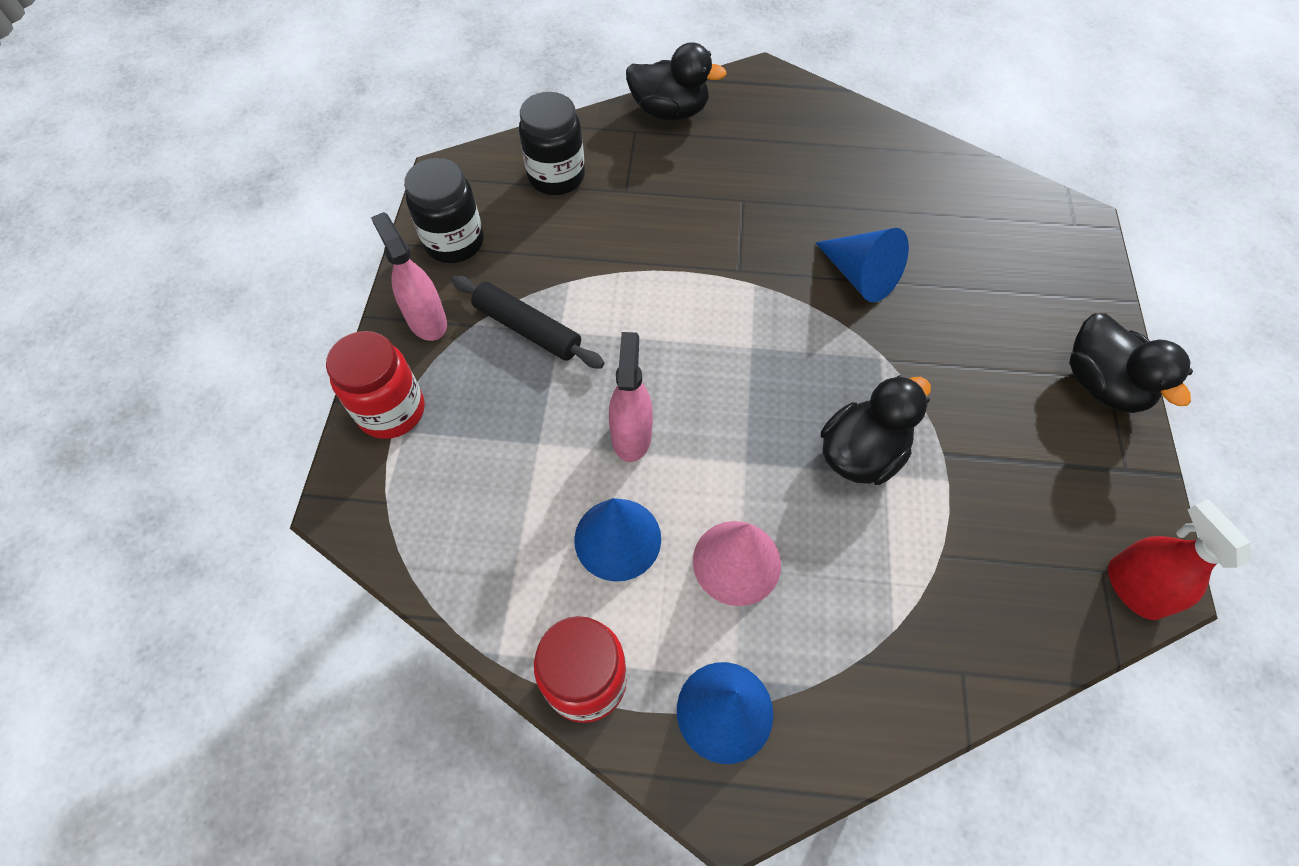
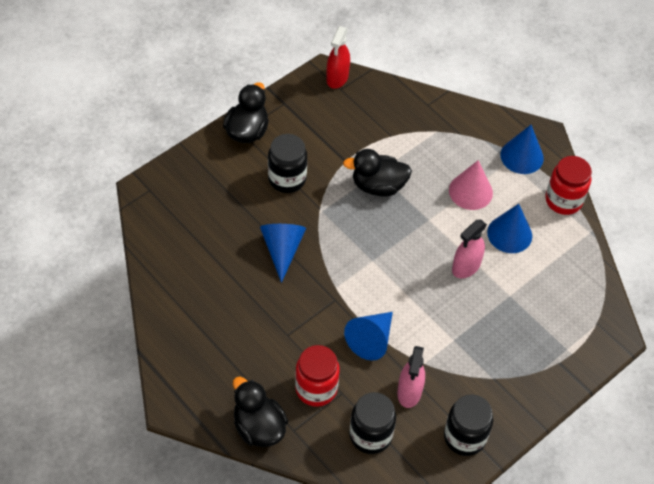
camera: 140 degrees left, 5 degrees down
(391, 411) = (566, 363): red jar -> red jar (316, 389)
(427, 321) = (515, 399): pink spray bottle -> pink spray bottle (409, 392)
(527, 329) = (468, 354): black rolling pin -> none
(652, 260) = (371, 340): none -> blue cone
(971, 363) = (287, 179): none -> black jar

